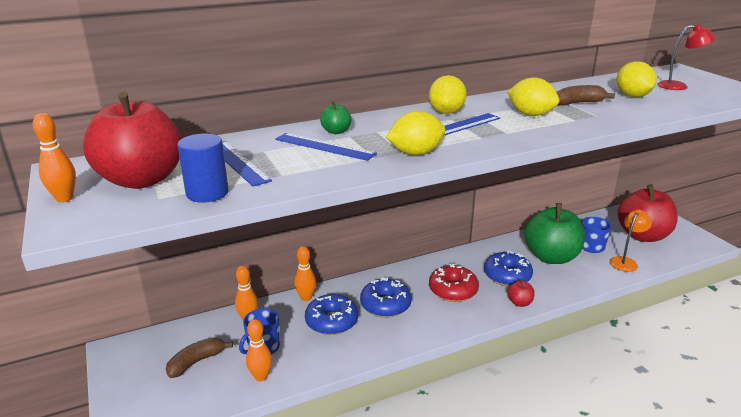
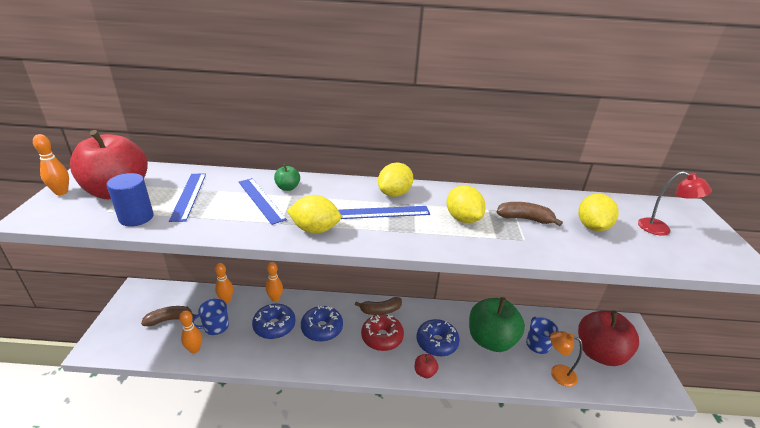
camera: 25 degrees right, 5 degrees up
(429, 269) = (380, 310): none -> brown banana
(625, 261) = (557, 373): orange lamp -> orange lamp turned 135 degrees counterclockwise

